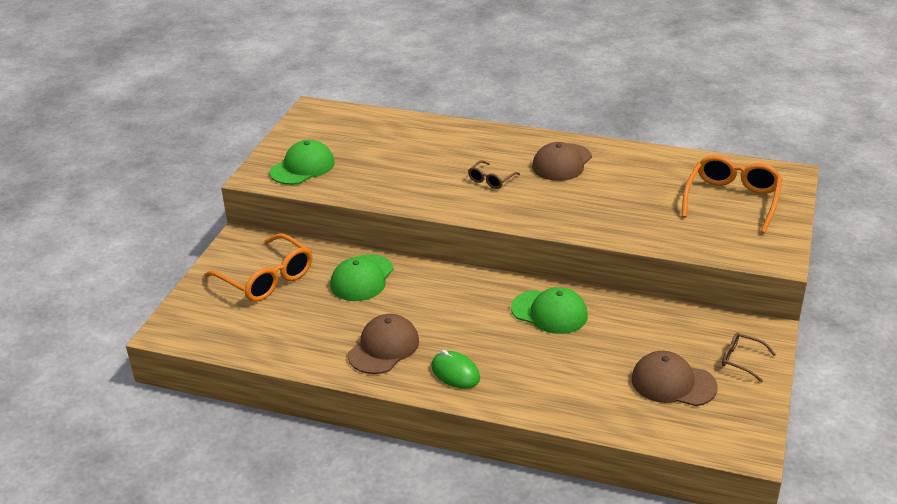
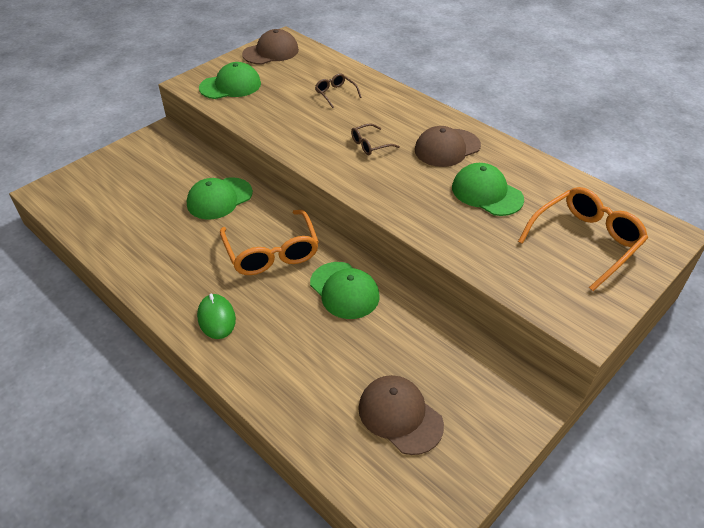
camera: 25 degrees right, 10 degrees up
(267, 279) = (150, 173): orange glasses -> orange glasses (272, 252)
(384, 348) = (181, 269): brown cap -> brown cap (271, 52)
(626, 188) = (486, 193): none -> green cap
(741, 360) = (488, 420): brown glasses -> brown glasses (335, 94)

